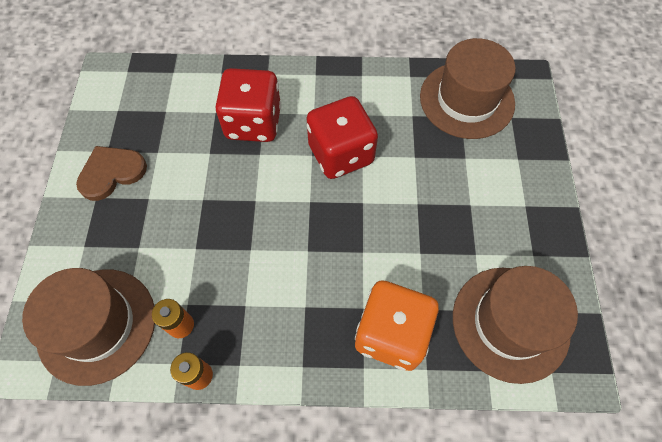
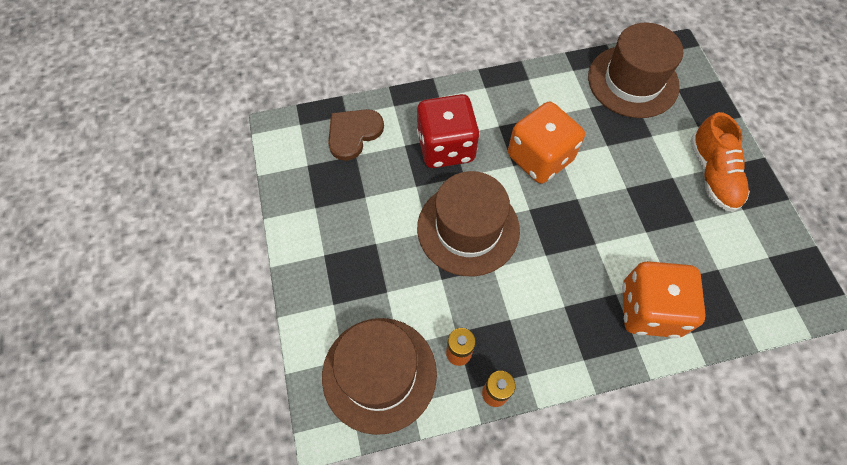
camera: 15 degrees left, 0 degrees up
(111, 173) = (329, 227): brown heart -> brown heart (353, 134)
(341, 154) = (539, 158): red dice -> orange dice
(510, 323) = (746, 273): brown hat -> brown hat (468, 228)
(514, 212) = (712, 174): none -> orange shoe

